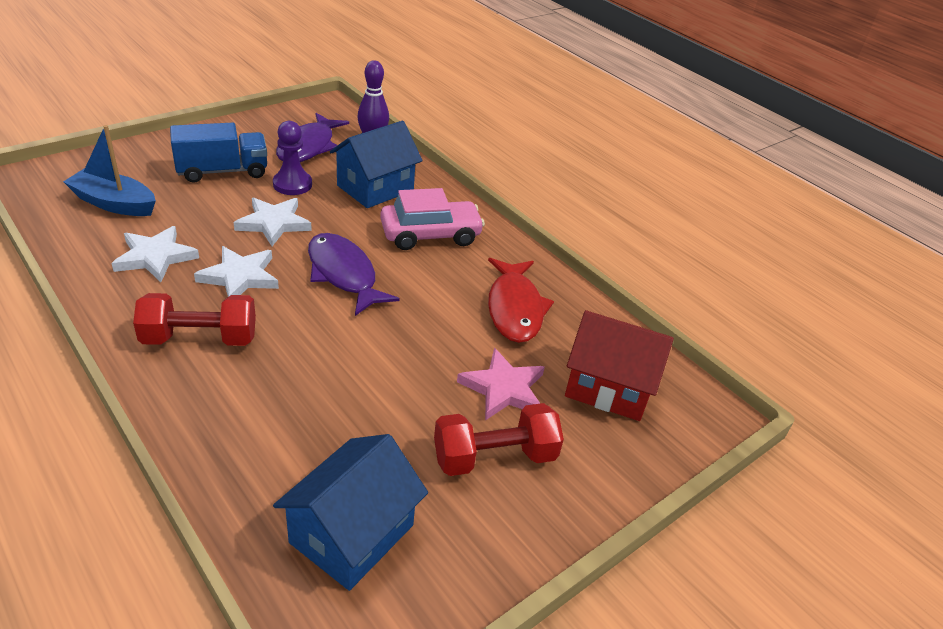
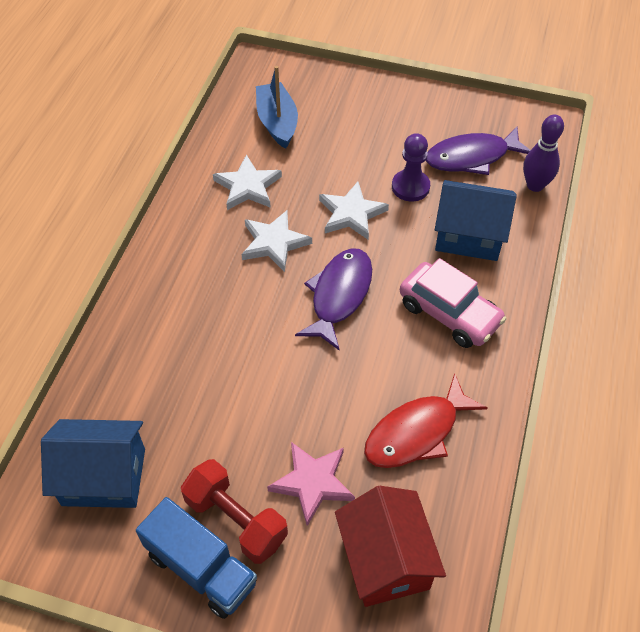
camera: 60 degrees right, 15 degrees up
(200, 339) = (196, 271): red dumbbell -> none
(222, 171) = (378, 140): blue truck -> blue truck (201, 568)

